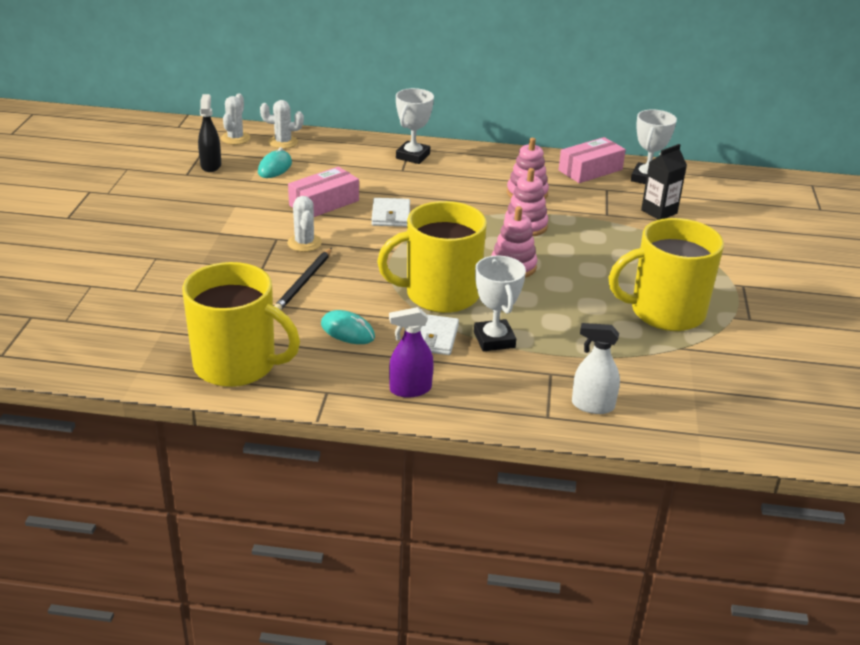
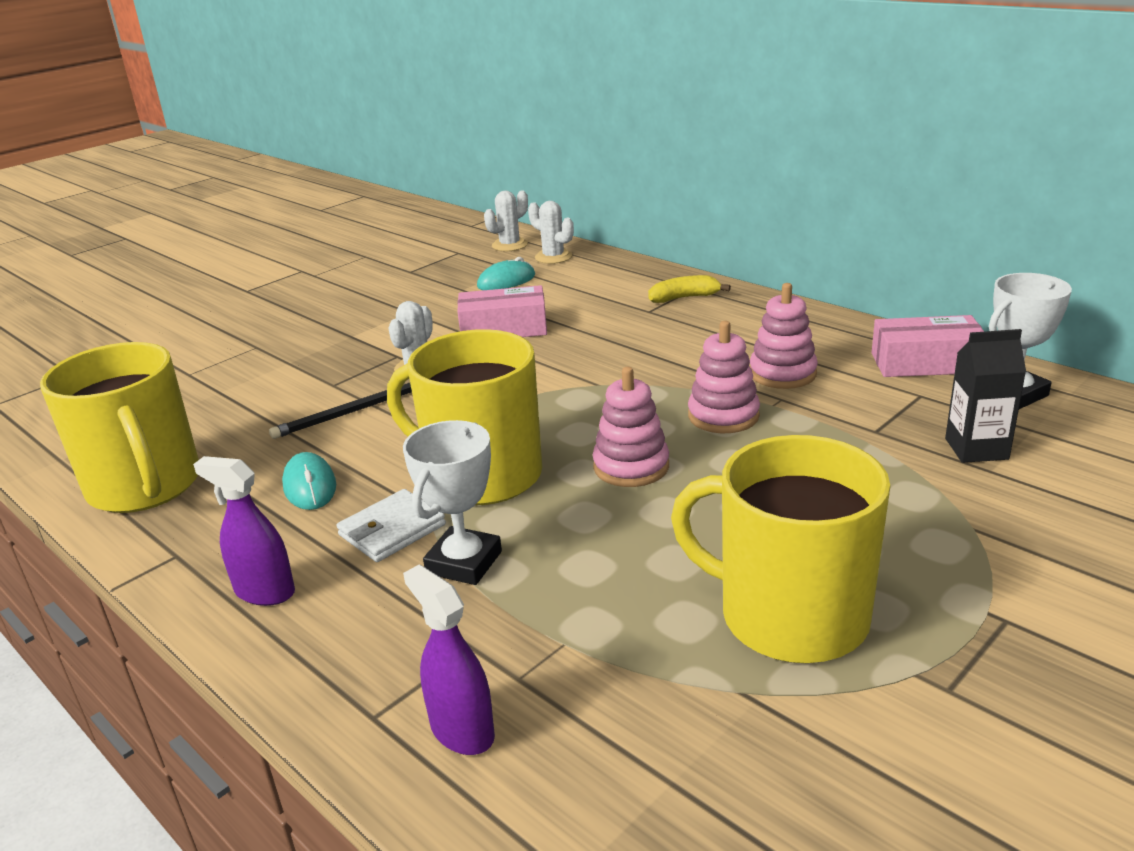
camera: 40 degrees right, 5 degrees down
(211, 165) = (445, 267): black spray bottle -> none
(391, 215) = (560, 360): white wallet -> none
(413, 156) = (684, 298): white trophy -> yellow banana
(592, 405) = (462, 730): white spray bottle -> purple spray bottle

